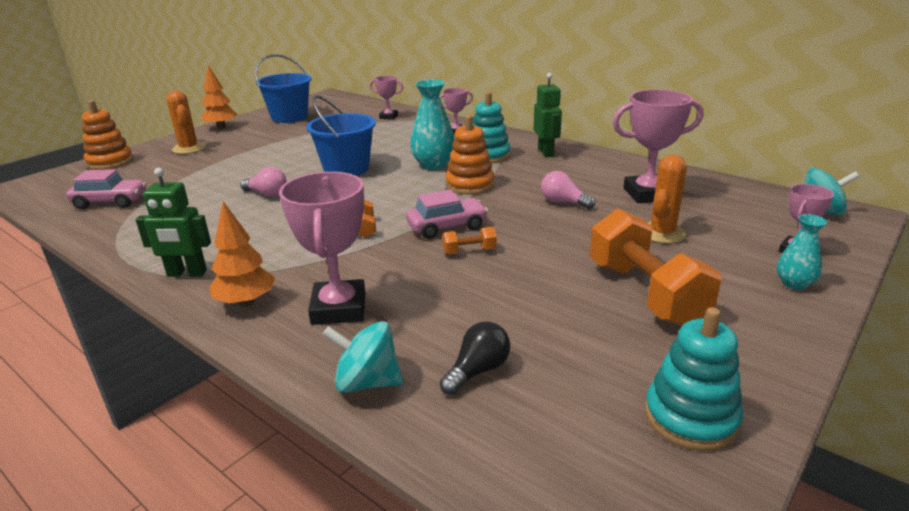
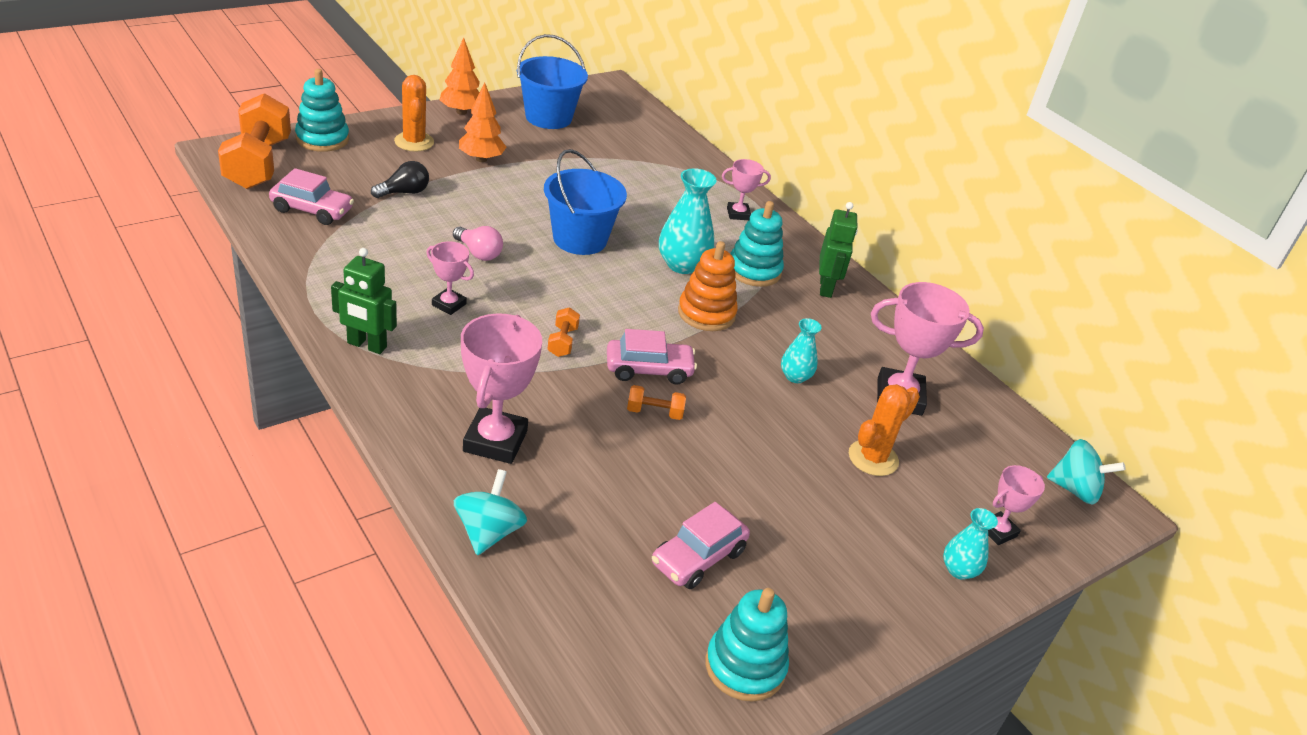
camera: 10 degrees right, 10 degrees up
(110, 162) = (322, 139): orange stacking toy -> turquoise stacking toy
(246, 302) = (412, 402): orange tree -> orange tree (481, 159)
(367, 382) = (488, 532): turquoise spinning top -> turquoise spinning top turned 75 degrees clockwise
(388, 117) = (669, 156): pink trophy -> pink trophy (449, 304)
(478, 371) = (589, 555): black light bulb -> black light bulb (404, 192)
(563, 202) = (795, 376): pink light bulb -> turquoise vase
(578, 341) = (698, 558): none -> pink car
(645, 293) = (799, 527): orange dumbbell -> orange dumbbell (258, 163)

